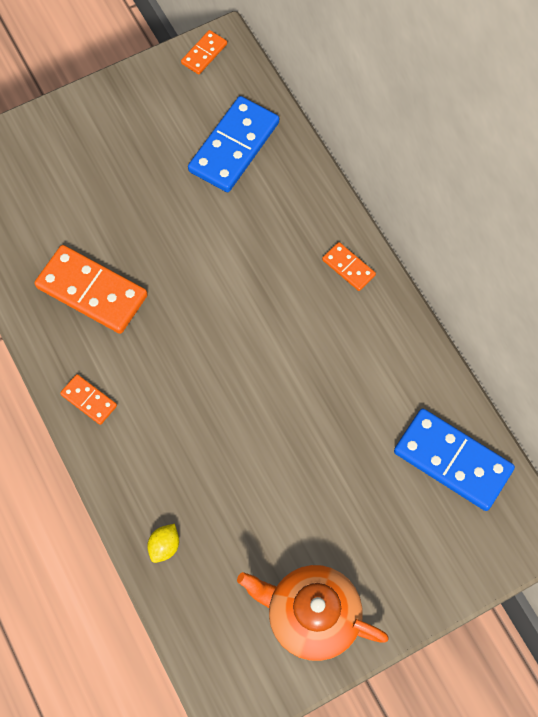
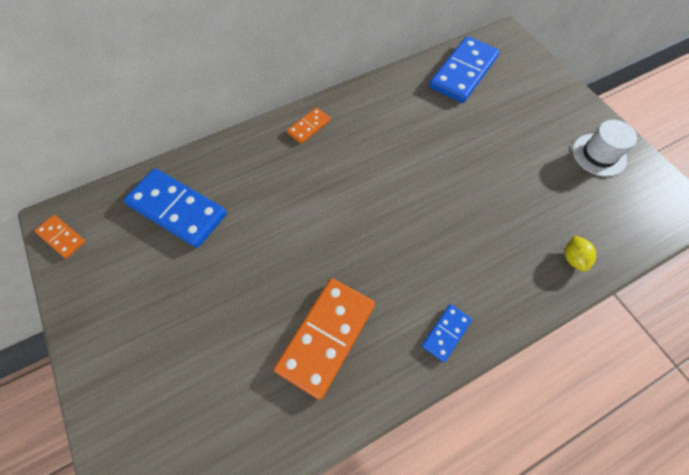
camera: 90 degrees left, 5 degrees down
(89, 400) = (446, 333): orange domino -> blue domino
(164, 546) = (573, 258): yellow lemon -> yellow lemon turned 60 degrees clockwise
(311, 616) = (599, 155): orange teapot -> white hat

